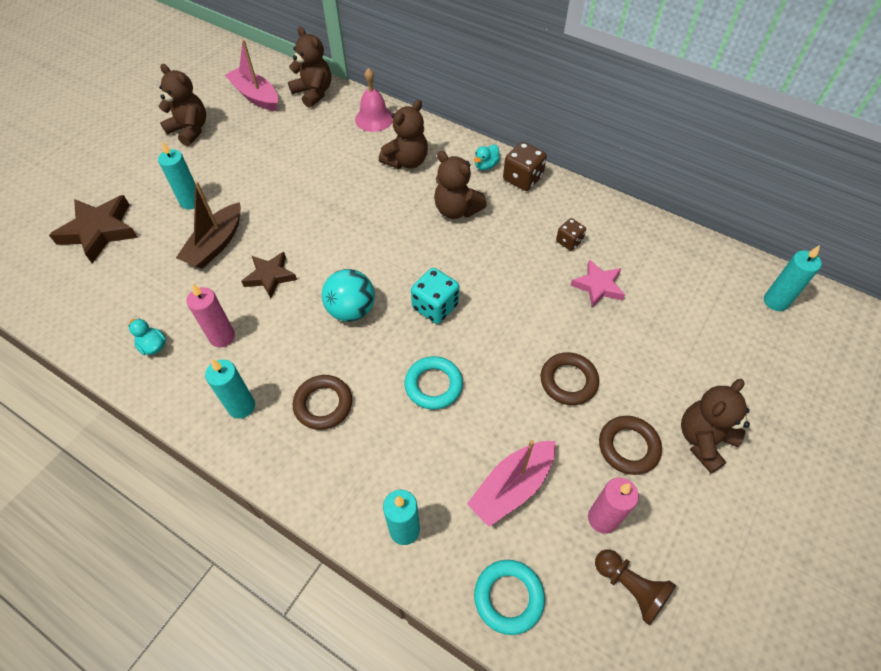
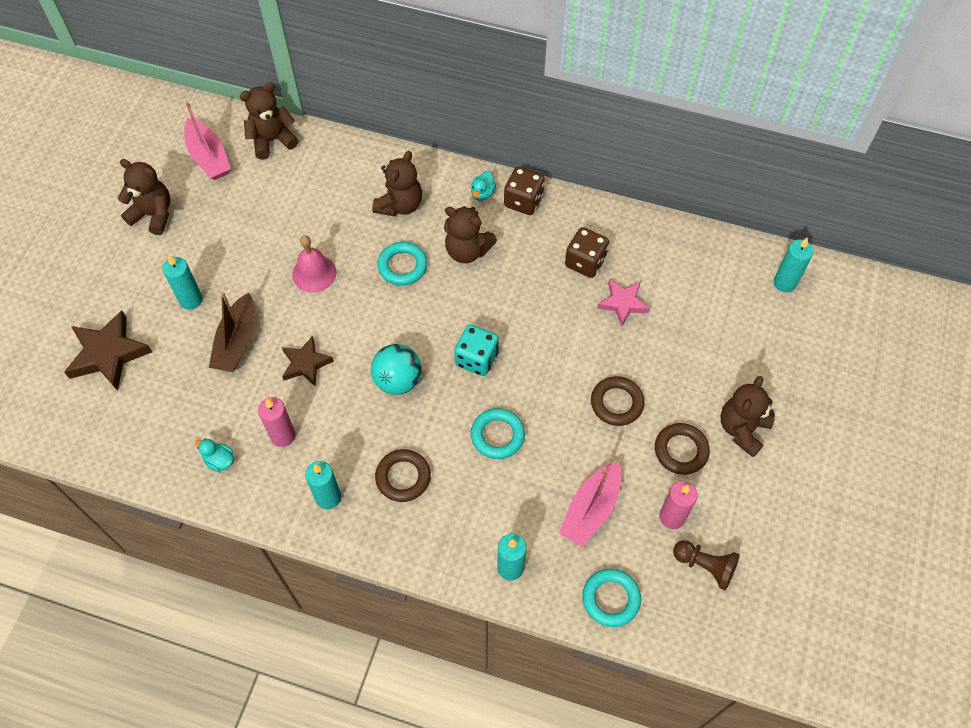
camera: 15 degrees left, 5 degrees up
(255, 96) = (209, 157): pink boat -> pink boat turned 150 degrees counterclockwise
(313, 93) = (272, 140): brown teddy bear -> brown teddy bear turned 60 degrees counterclockwise
(374, 119) = (349, 160): pink bell -> pink bell (314, 273)
(391, 211) = (402, 266): none -> turquoise ring
(569, 241) = (585, 262): brown dice -> brown dice, size x1.61

